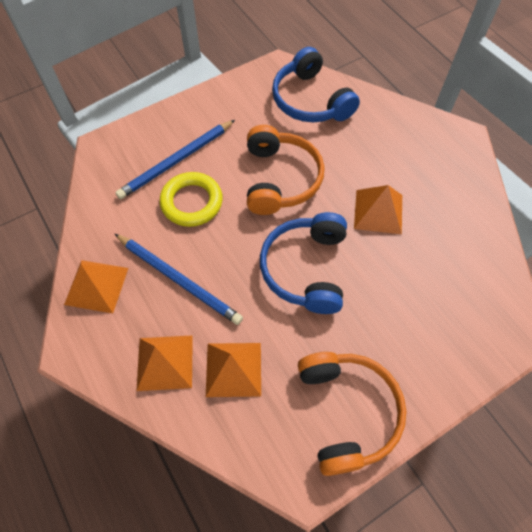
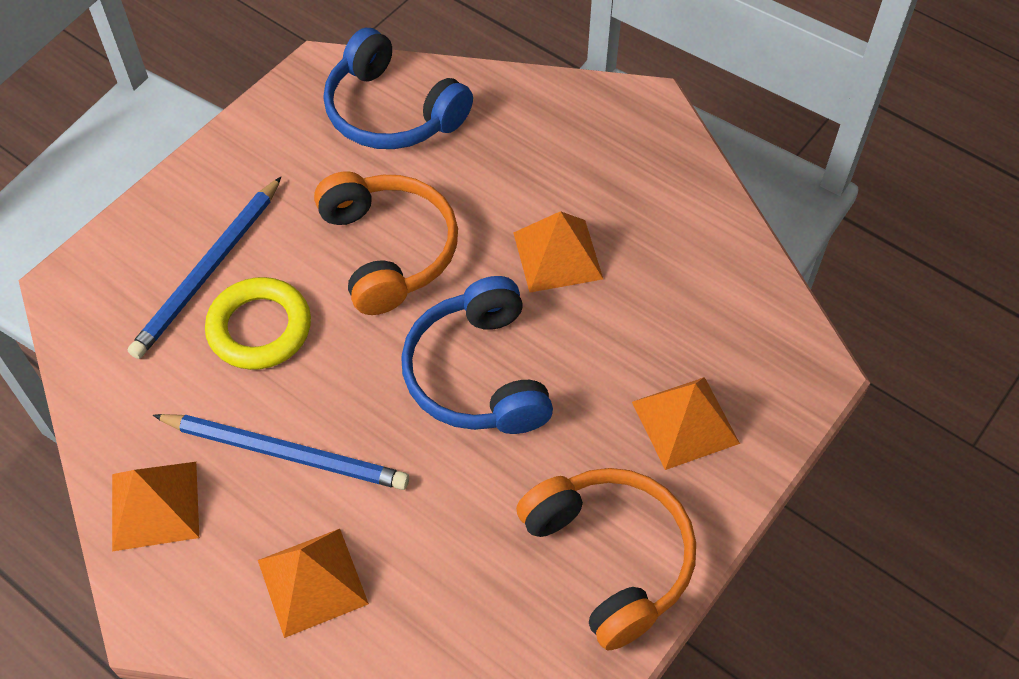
camera: 20 degrees left, 5 degrees down
(233, 369) = (422, 555): orange pyramid -> orange pyramid (685, 422)

